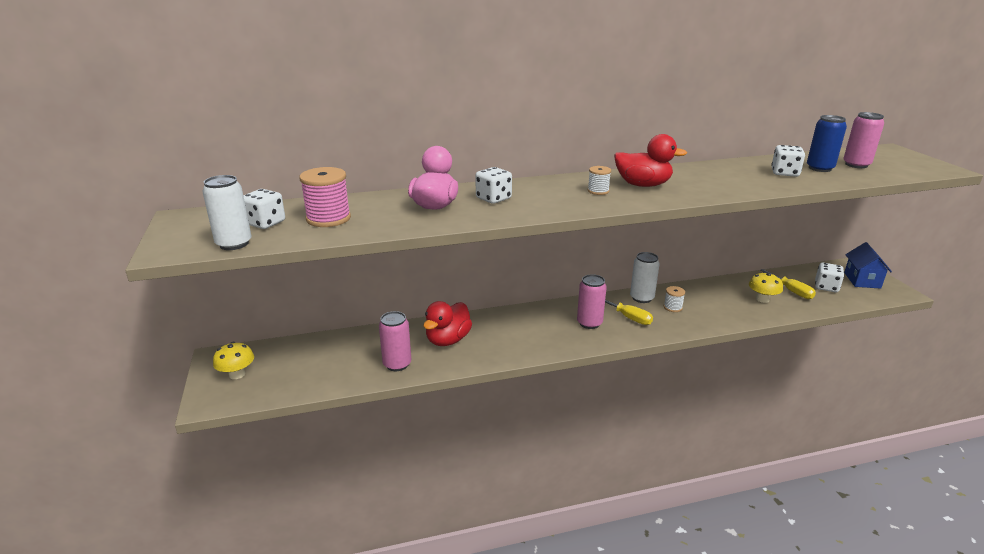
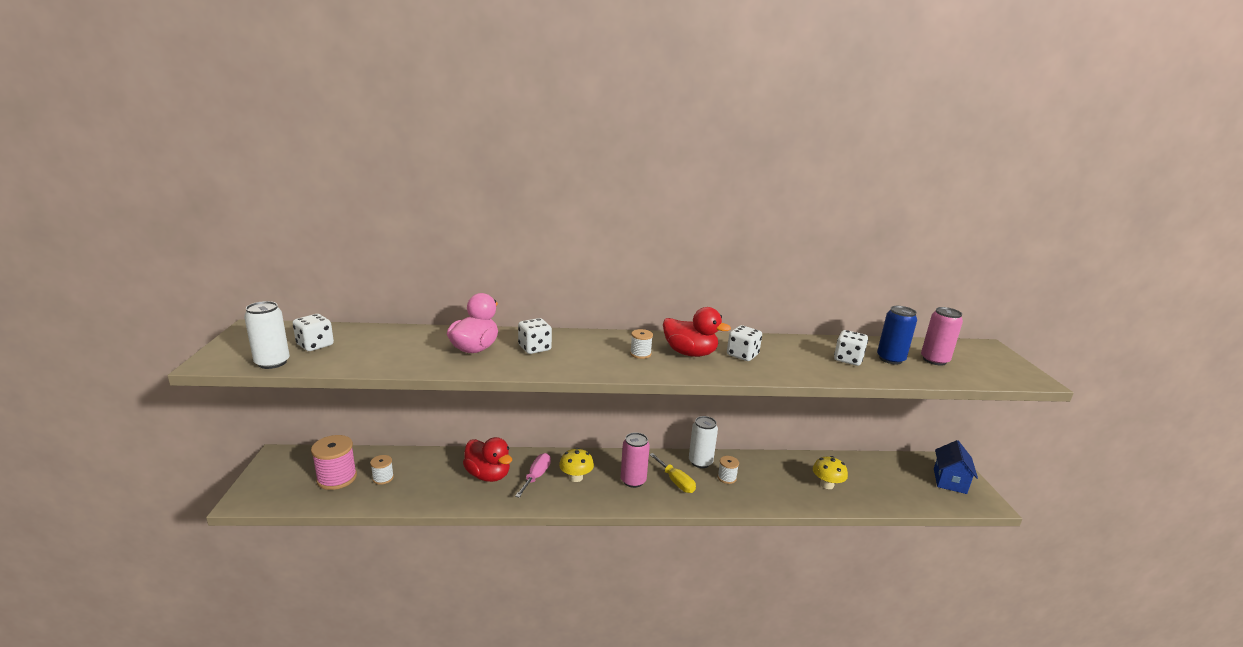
camera: 10 degrees right, 5 degrees down
(237, 374) = (285, 476): yellow mushroom -> yellow mushroom (576, 477)
(328, 218) = (371, 348): pink spool -> pink spool (337, 478)
(343, 359) = (383, 478): none -> white spool
(397, 364) = (428, 492): pink can -> none
(448, 340) = (488, 475): red duck -> red duck turned 90 degrees counterclockwise
(495, 334) = (536, 476): none -> pink screwdriver
(791, 291) = (863, 481): yellow screwdriver -> none
(826, 287) = (904, 482): white dice -> white dice (742, 355)

